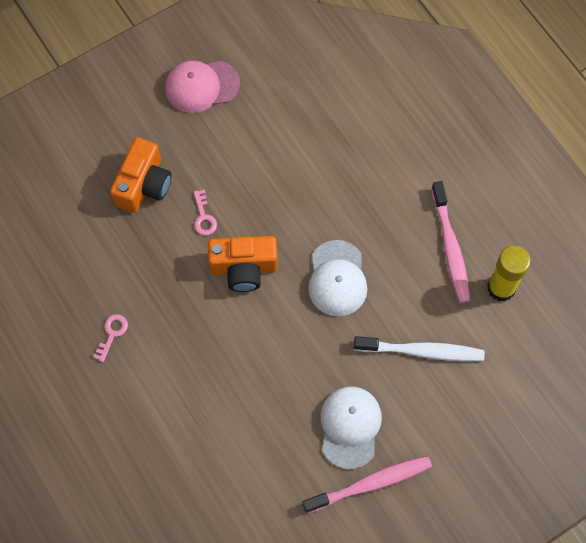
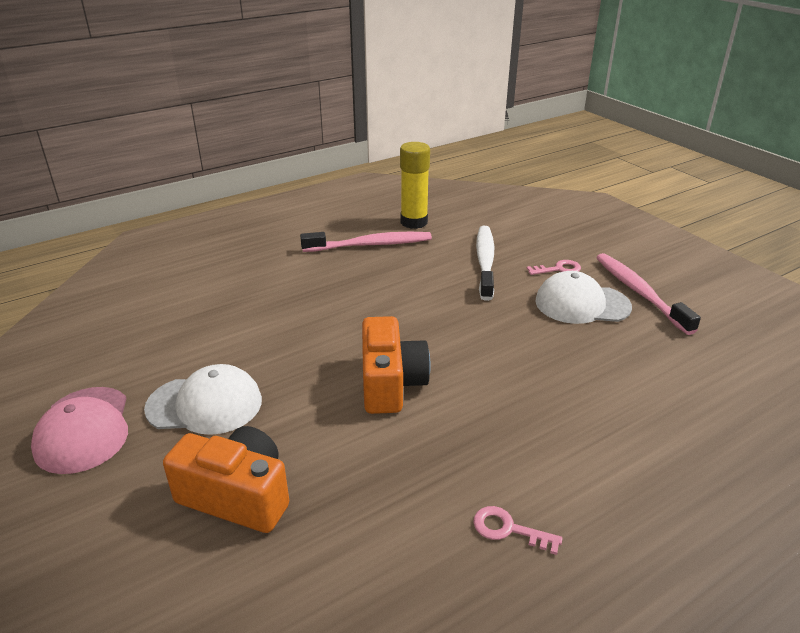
camera: 90 degrees left, 35 degrees down
(204, 217) = (308, 423): pink key -> pink key (558, 269)
(337, 279) = (405, 311): white cap -> white cap (205, 404)

